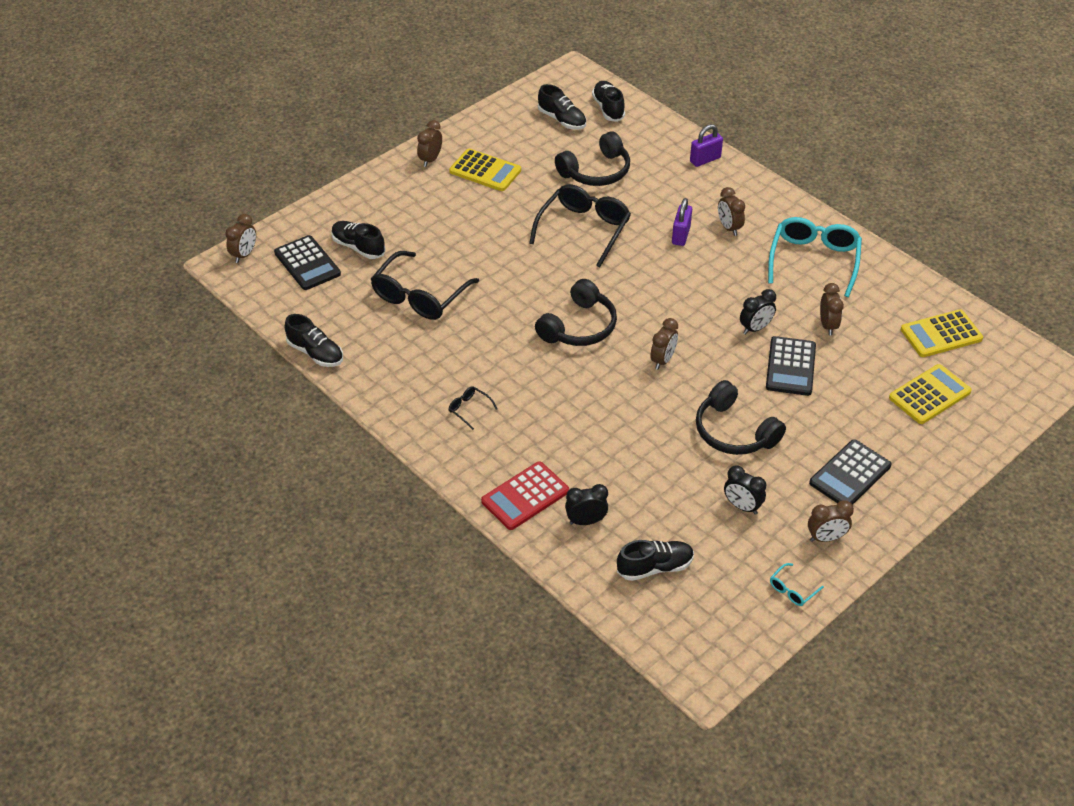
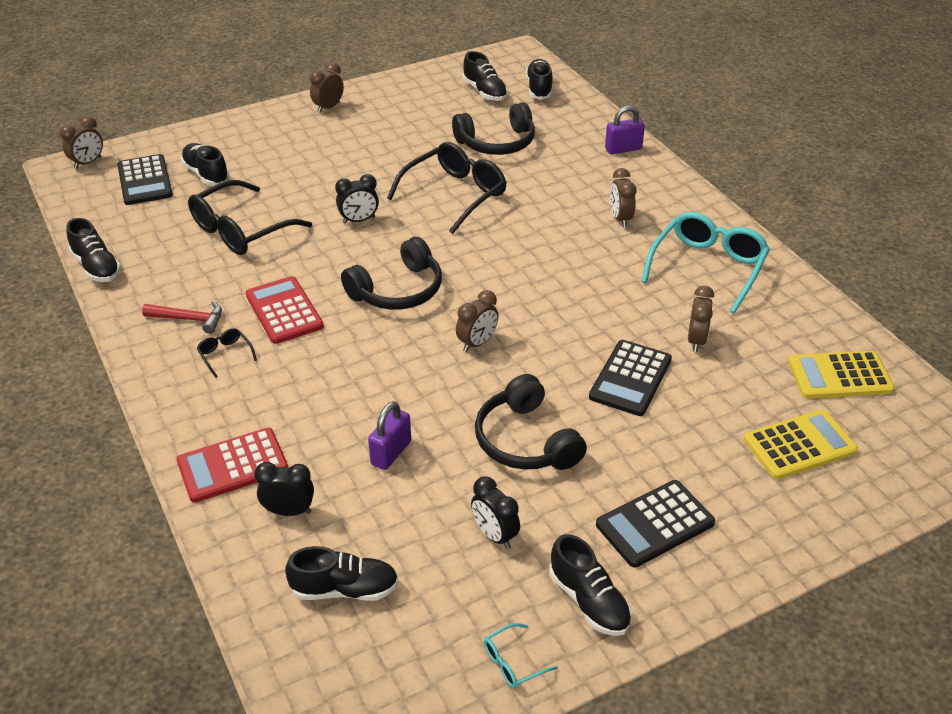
camera: 15 degrees right, 5 degrees down
(422, 385) = (189, 319): none -> red hammer
(485, 171) = (379, 125): yellow calculator -> none
(496, 362) = (284, 311): none -> red calculator
(681, 235) = (561, 217): purple padlock -> purple padlock (391, 452)
(755, 328) = (605, 328): black clock -> black clock (359, 220)
(826, 538) = (589, 601): brown clock -> black shoe

